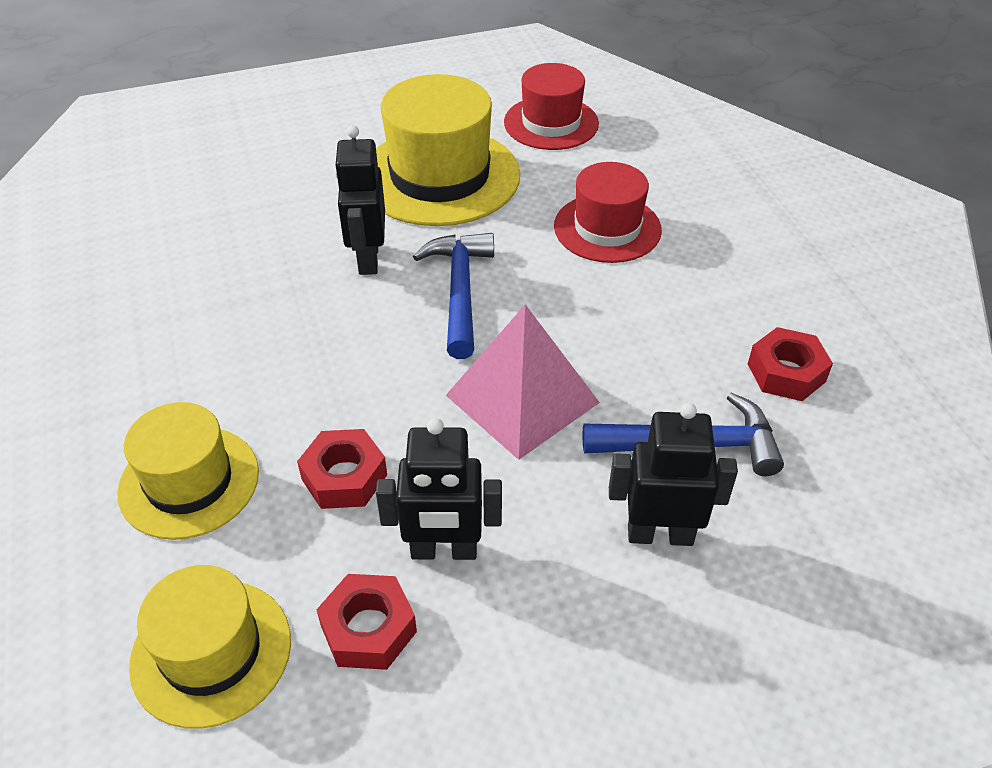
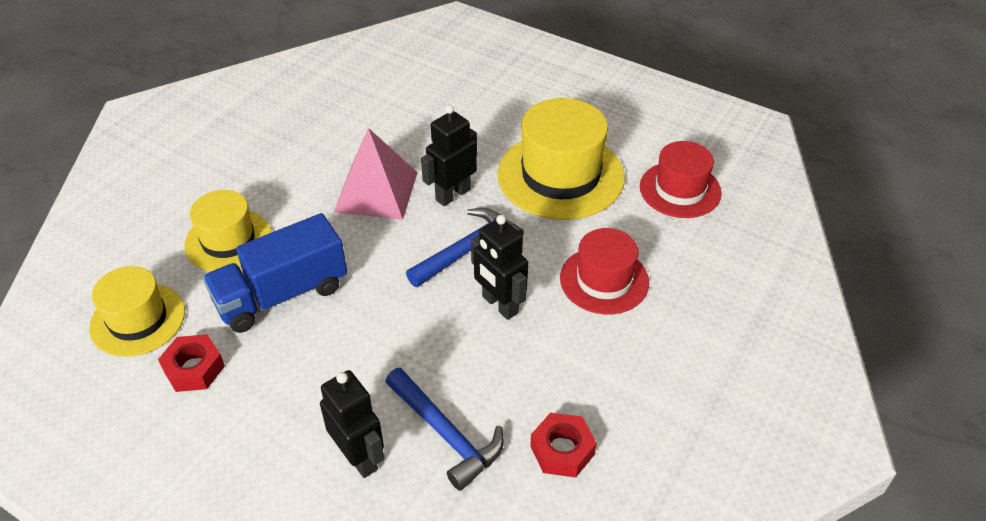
camera: 50 degrees right, 0 degrees up
(344, 477) = (282, 295): red nut -> blue truck
(444, 550) = (267, 367): black robot -> black robot (499, 305)
(522, 398) = (408, 331): pink pyramid -> pink pyramid (376, 191)

